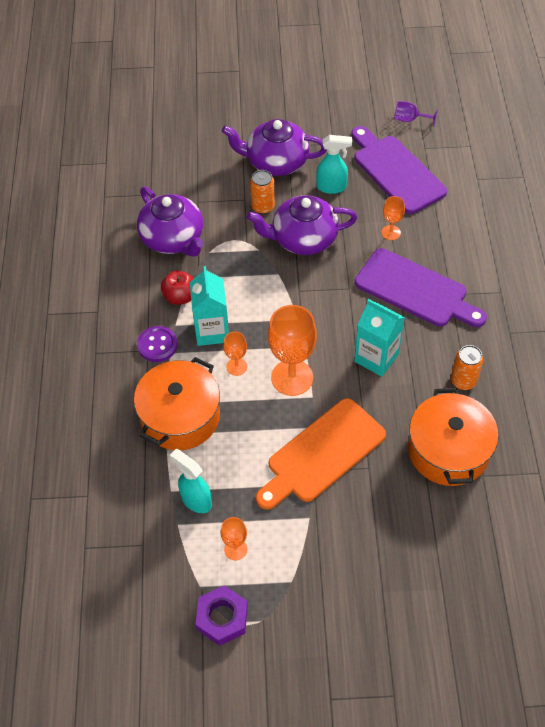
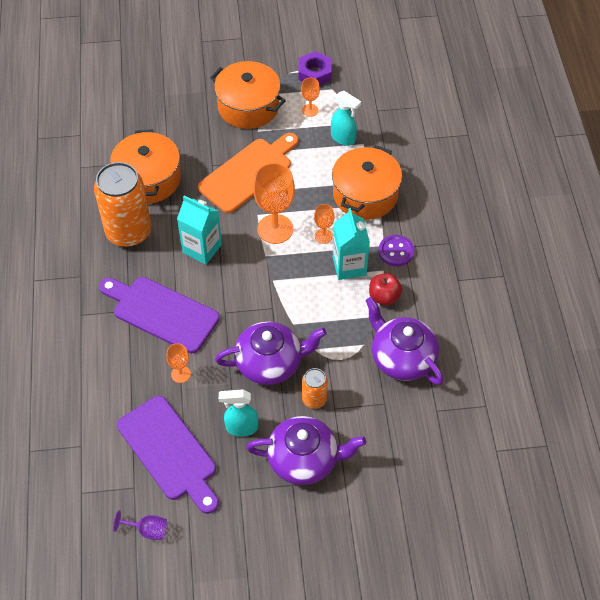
camera: 175 degrees right, 0 degrees up
(321, 560) = (248, 106): none -> orange pot
(463, 381) = (128, 232): orange can -> orange can, size x2.07

